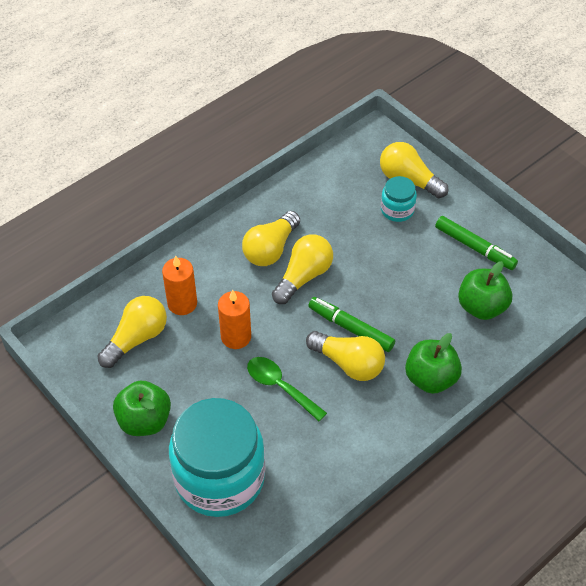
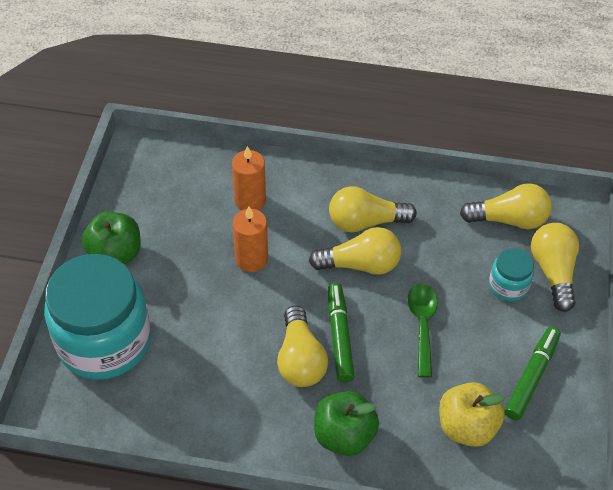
camera: 50 degrees right, 0 degrees up
(136, 338) = (188, 195): yellow light bulb -> yellow light bulb (509, 219)
(280, 387) = (230, 324): green spoon -> green spoon (422, 325)
(475, 247) = (531, 376): green marker -> green marker turned 150 degrees counterclockwise
(481, 307) = (466, 427): green apple -> yellow apple

